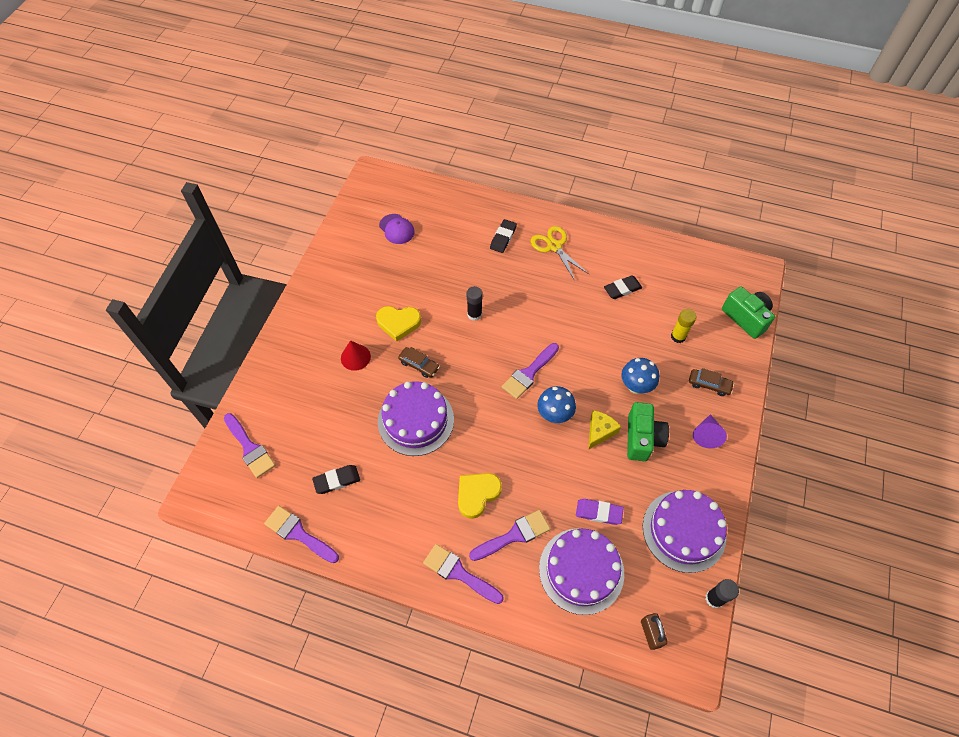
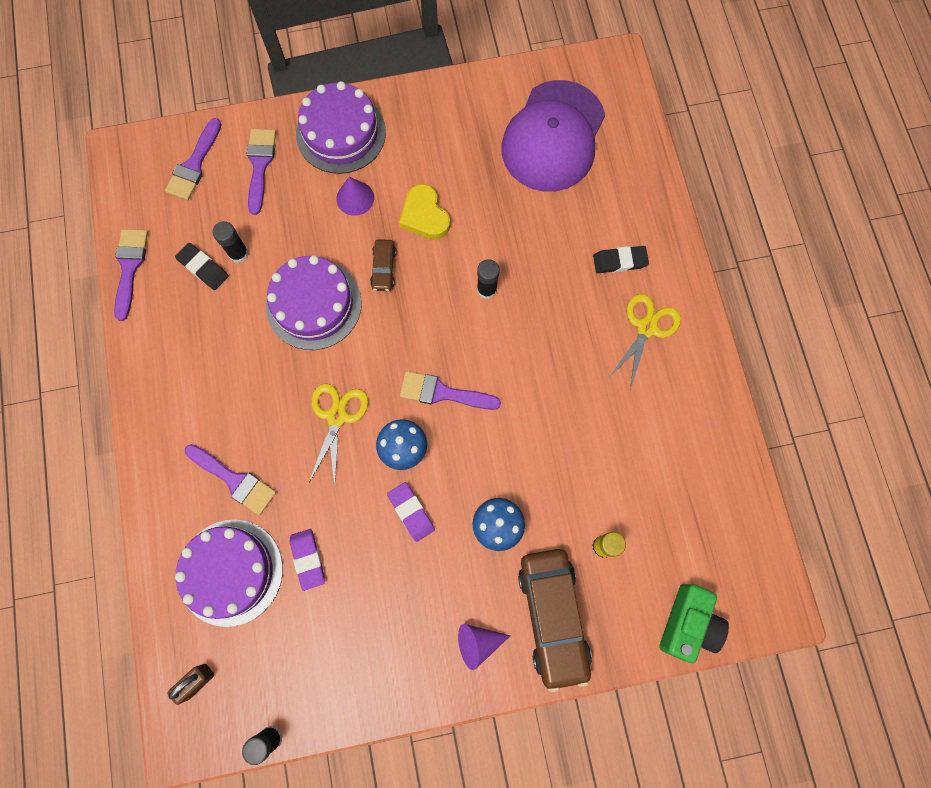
camera: 60 degrees right, 15 degrees up
(343, 451) = (239, 253): none -> black glue stick
(355, 357) = (355, 198): red cone -> purple cone
(396, 229) = (553, 137): purple cap -> purple cap, size x2.28
(459, 573) = (165, 445): purple brush -> purple brush (260, 165)
(477, 494) = (261, 416): yellow heart -> none
(507, 445) = (337, 417): none -> yellow scissors
(600, 431) = (411, 512): yellow cheese -> purple eraser
(622, 289) = (633, 443): black eraser -> none
(642, 438) = (429, 566): green camera -> none
(684, 531) = (336, 668): purple cake -> purple cake (341, 133)
(709, 385) = (553, 616): brown car -> brown car, size x2.13

